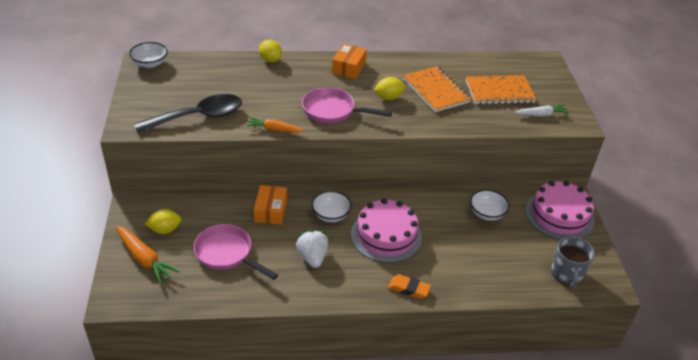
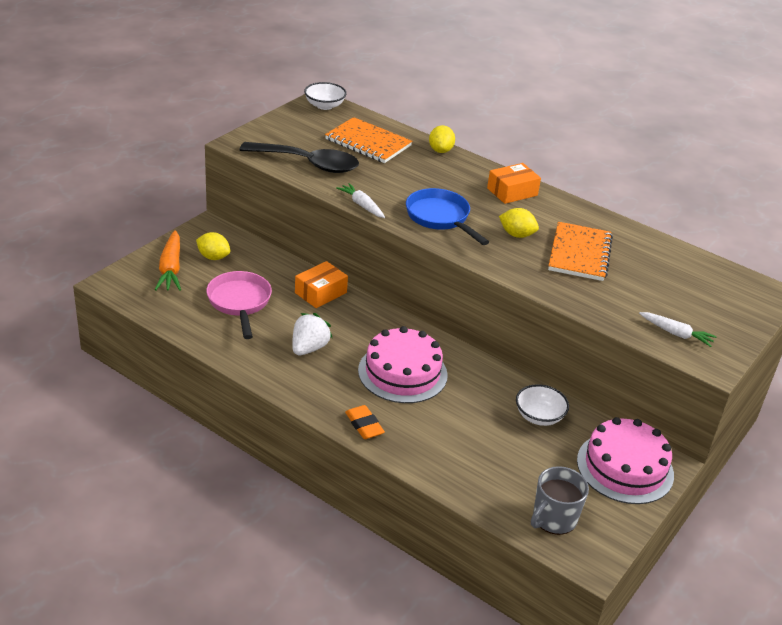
camera: 40 degrees right, 5 degrees down
(274, 129) = (362, 205): orange carrot -> white carrot
(331, 215) = (372, 326): white bowl -> none
(332, 111) = (440, 218): pink pan -> blue pan
(499, 92) = (656, 290): orange notebook -> orange notebook (368, 143)

